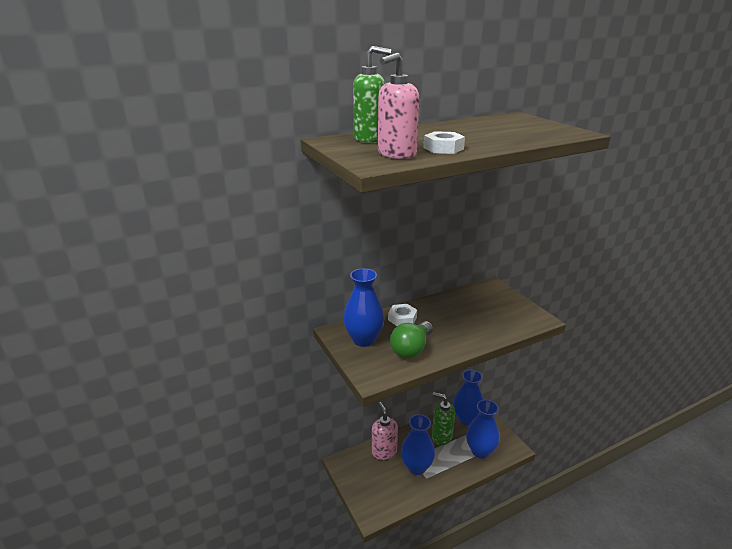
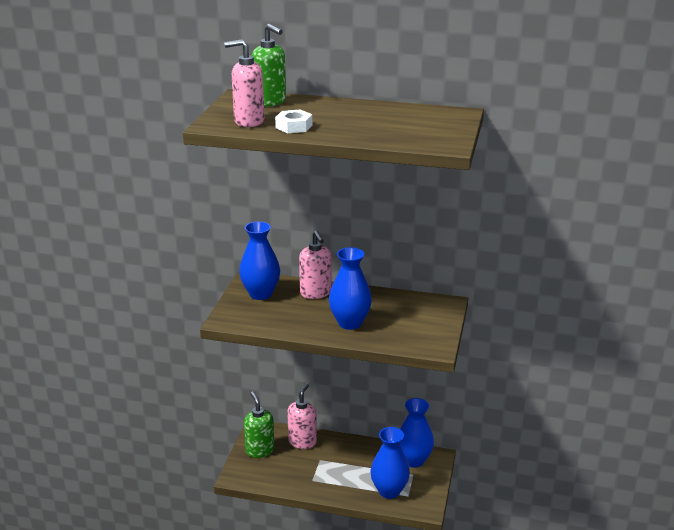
camera: 40 degrees right, 0 degrees up
(402, 318) = (316, 293): white nut -> pink soap dispenser
(411, 349) = (284, 316): green light bulb -> none
(416, 467) = (315, 468): blue vase -> blue vase (350, 323)
(441, 436) = (369, 460): green soap dispenser -> green soap dispenser (260, 450)

